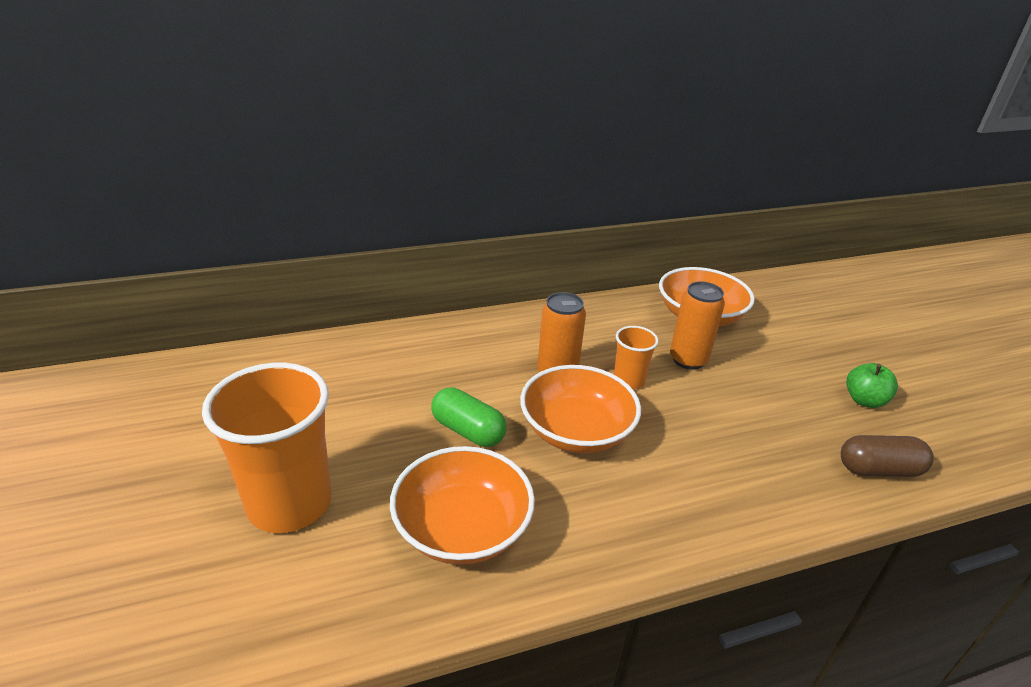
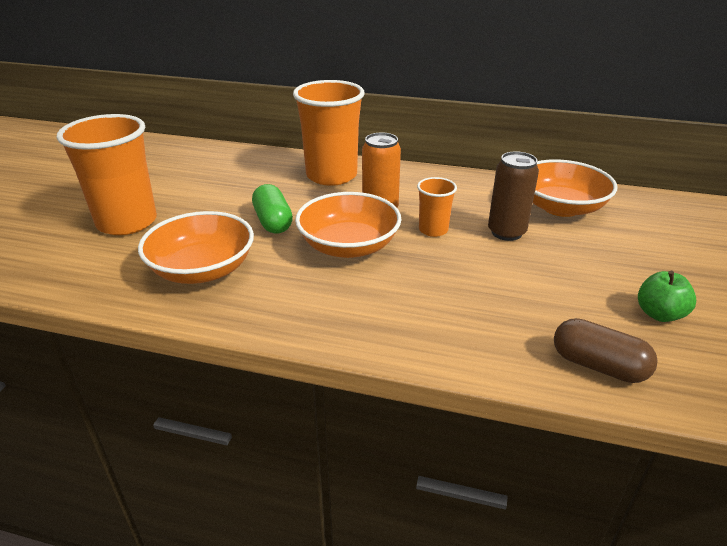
camera: 35 degrees right, 0 degrees up
(463, 346) = (331, 175): none -> orange cup
(688, 360) = (506, 232): orange can -> brown can

